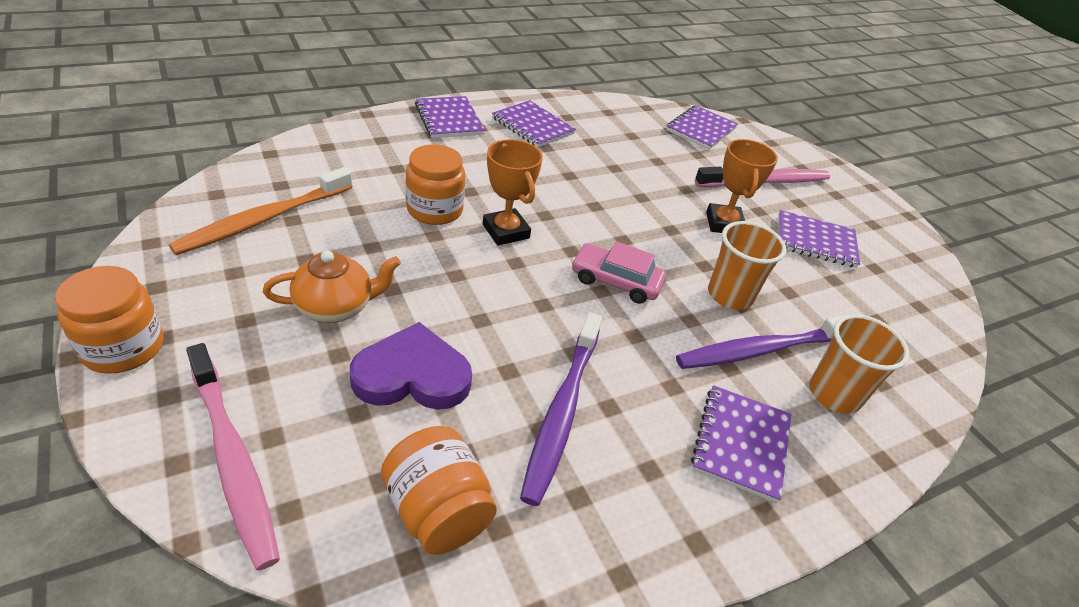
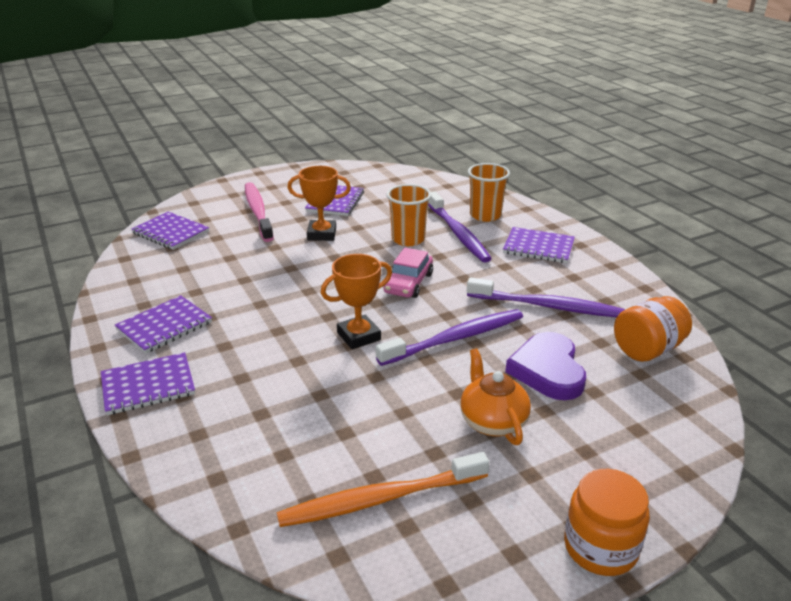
camera: 85 degrees left, 10 degrees down
(233, 460) = (667, 444): pink toothbrush -> none
(263, 219) = (379, 499): orange toothbrush -> orange toothbrush turned 120 degrees clockwise
(434, 210) = (334, 379): orange jar -> none
(492, 303) = (455, 338): none -> purple toothbrush

